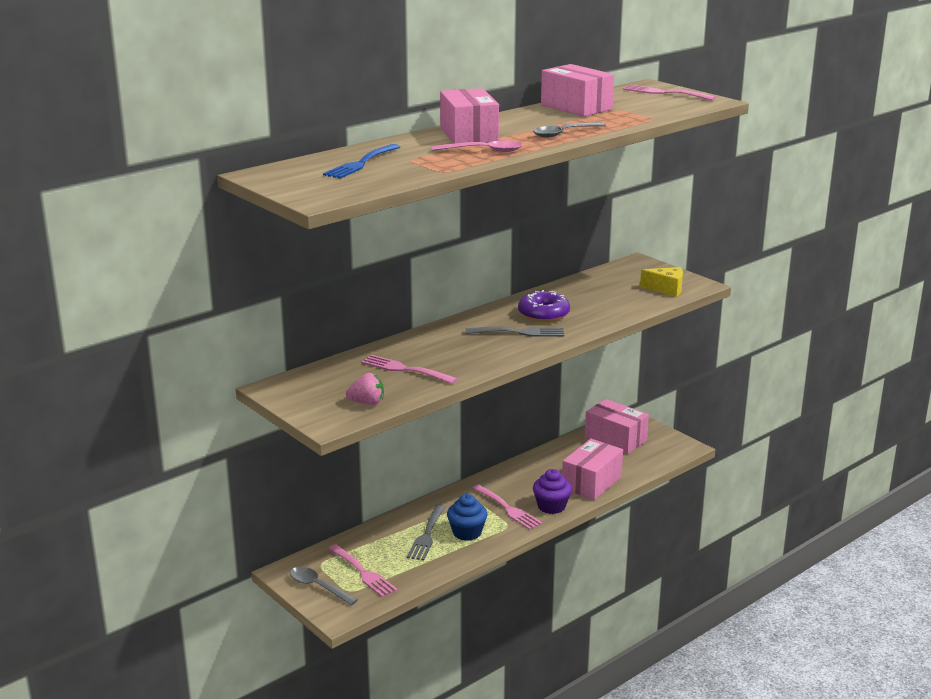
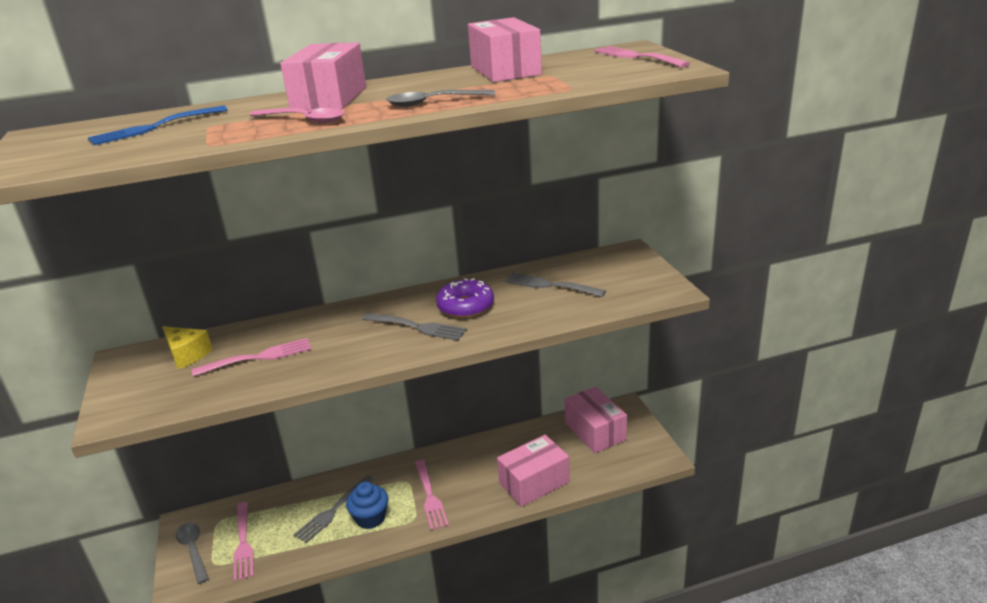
camera: 25 degrees right, 5 degrees up
(367, 403) = (175, 396): pink strawberry -> none
(405, 369) = (258, 357): pink fork -> pink fork turned 105 degrees clockwise
(551, 506) = (473, 504): purple cupcake -> none
(598, 292) = (550, 285): none -> grey fork
(666, 289) = (629, 292): yellow cheese -> yellow cheese (187, 355)

